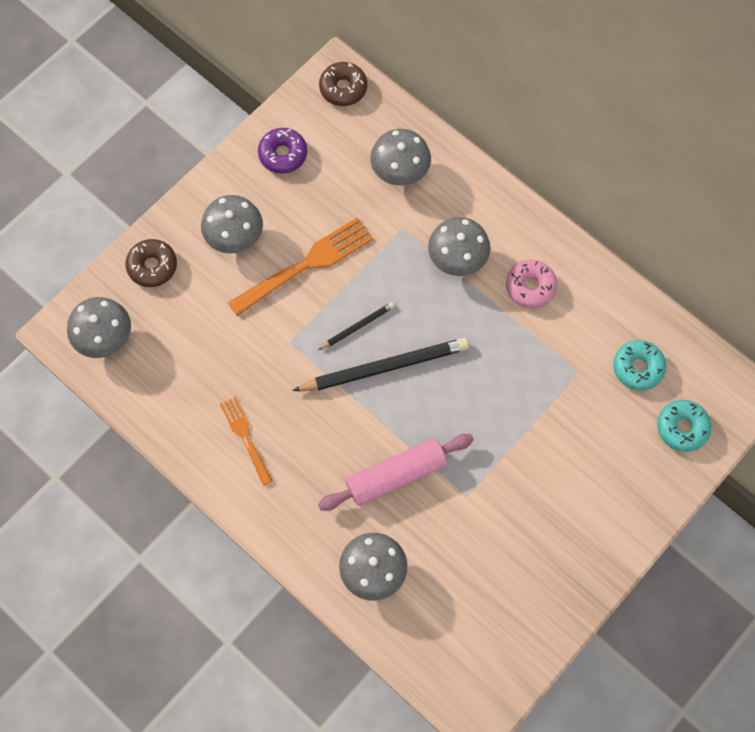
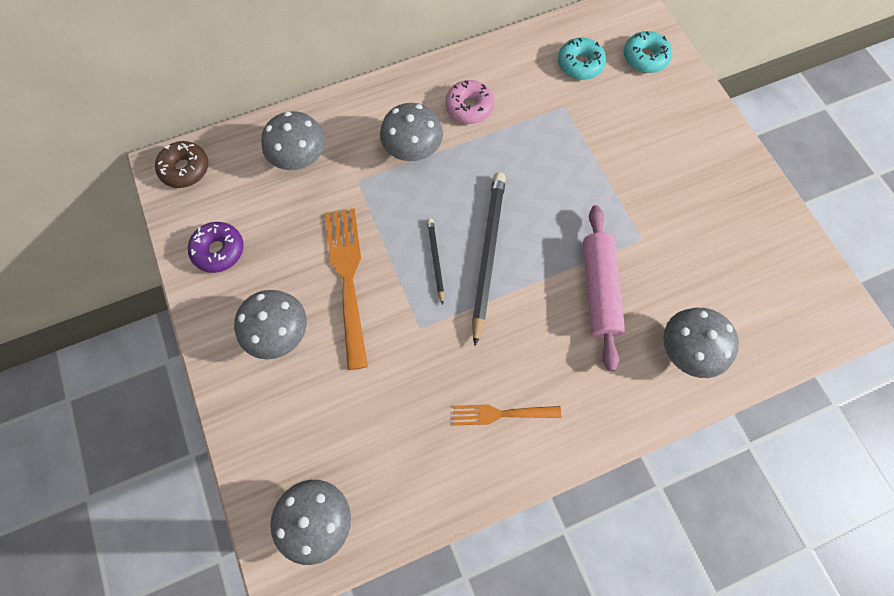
camera: 65 degrees left, 0 degrees up
(152, 266) = (264, 431): brown donut -> none

